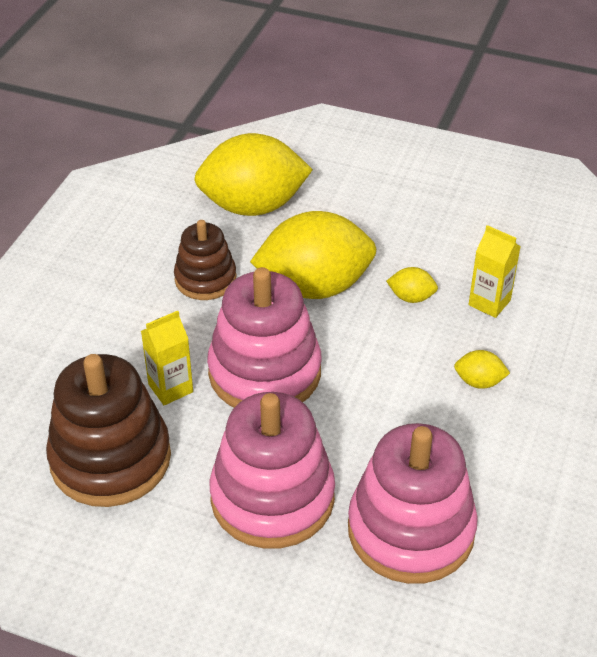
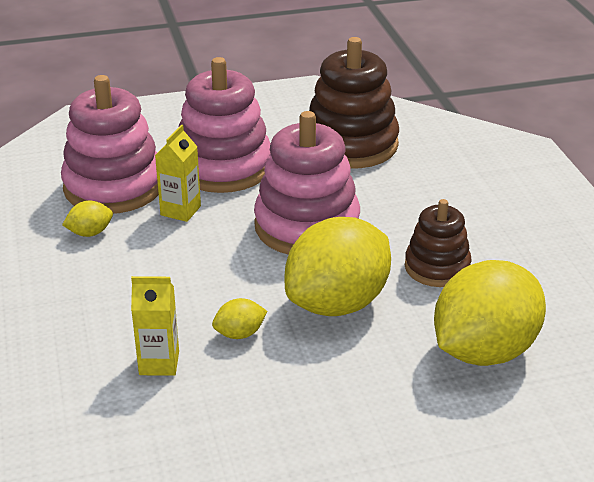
camera: 145 degrees right, 10 degrees down
(170, 388) = (363, 190): yellow carton -> yellow carton (180, 211)
(479, 382) = (124, 291): yellow lemon -> yellow lemon (90, 233)

